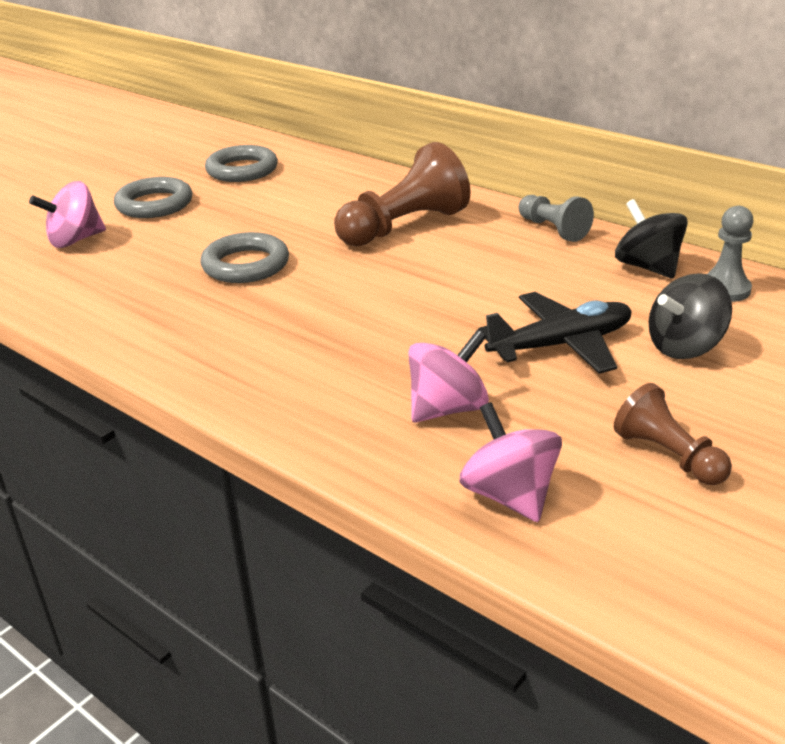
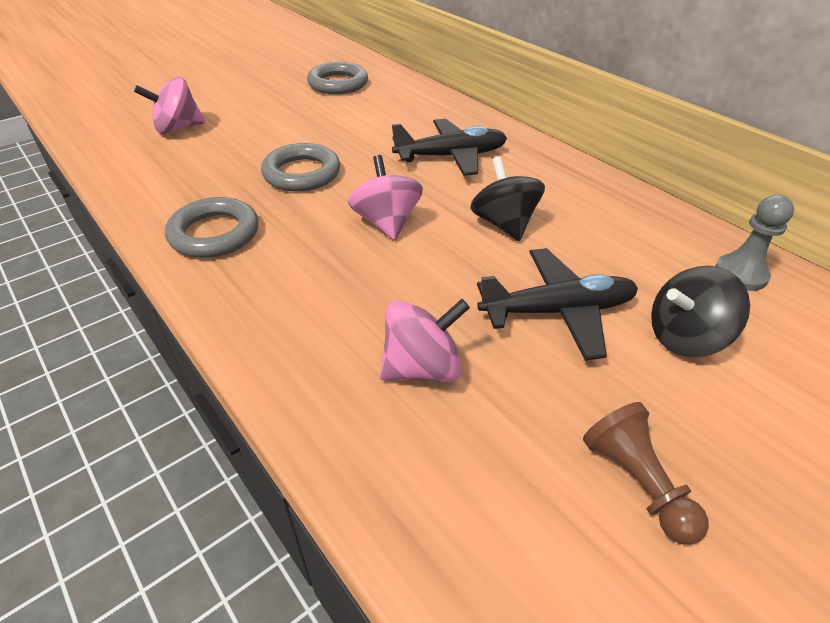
camera: 10 degrees right, 10 degrees up
(154, 204) = (255, 105): grey ring -> grey ring (214, 233)
(404, 226) = (451, 156): brown pawn -> black plane
(509, 495) = (448, 500): pink spinning top -> pink spinning top (386, 222)
(553, 229) = (585, 180): grey pawn -> none
(647, 267) = (666, 235): black spinning top -> black spinning top (504, 224)

